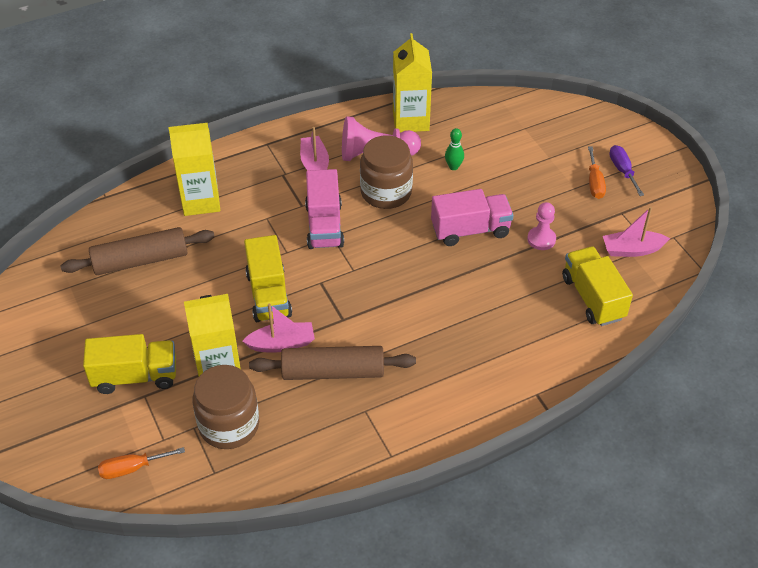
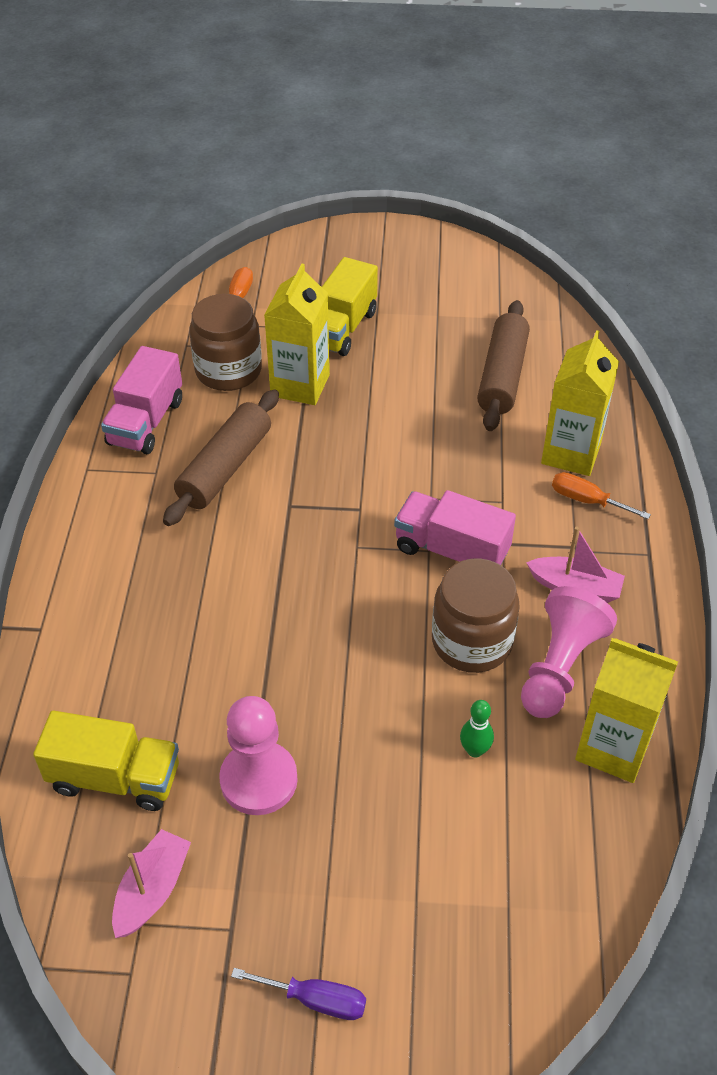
camera: 120 degrees right, 0 degrees up
(268, 295) = (374, 458): yellow truck -> none
(282, 344) = (296, 443): pink boat -> none
(470, 230) = (336, 702): pink truck -> pink truck (146, 422)
(541, 239) = (259, 780): pink pawn -> pink pawn, size x1.64
(594, 183) = (317, 933): orange screwdriver -> orange screwdriver (586, 500)

